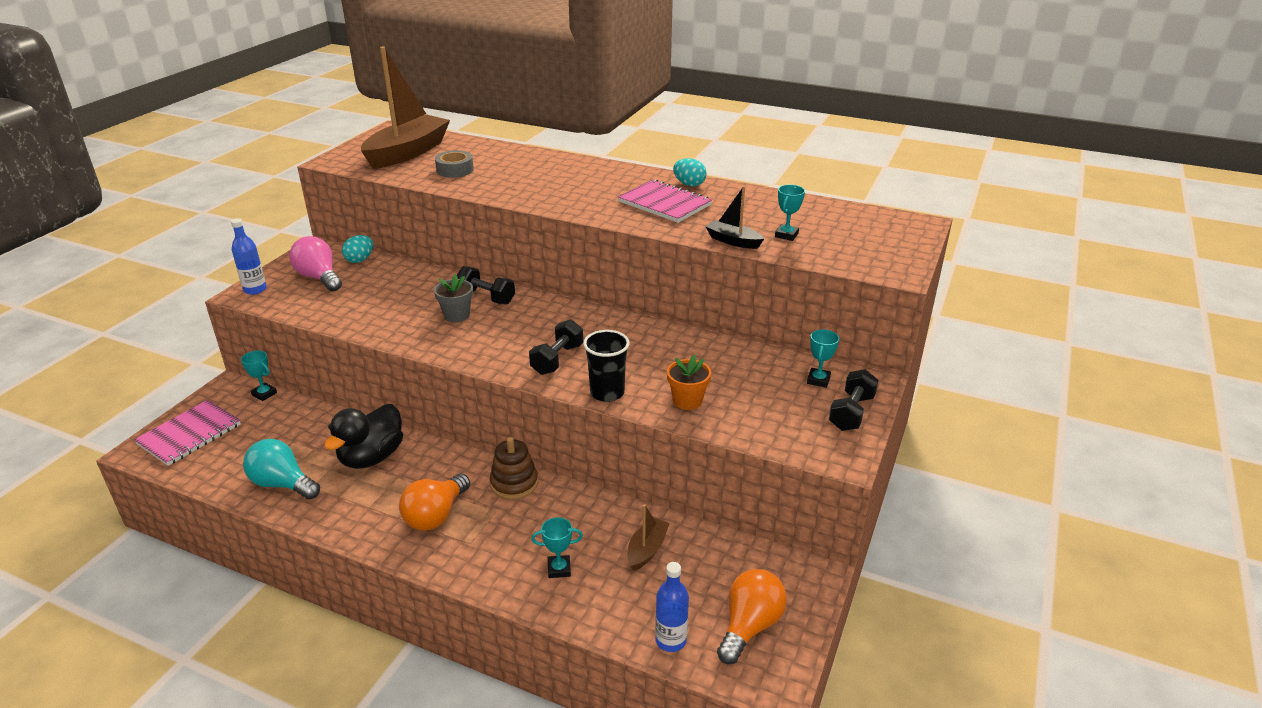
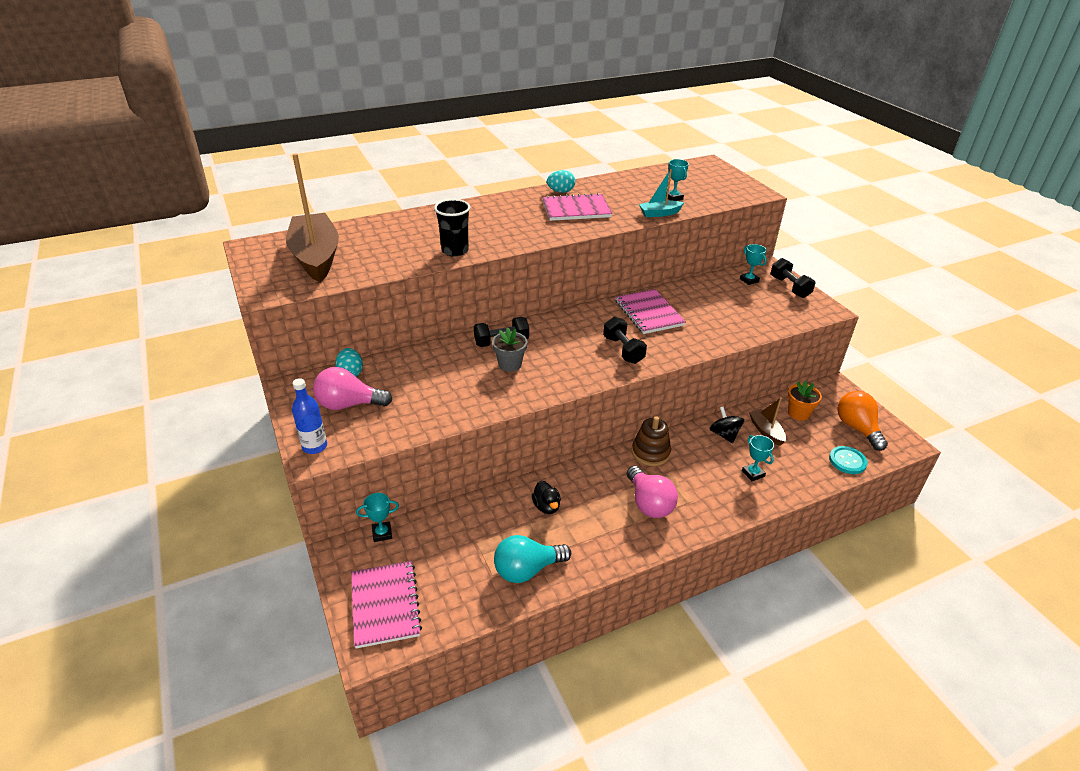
camera: 50 degrees left, 5 degrees up
(371, 457) = (546, 506): black duck -> black duck, size x0.52
(435, 515) = (649, 503): orange light bulb -> pink light bulb
(455, 170) = (389, 252): grey tape -> none
(559, 569) = (753, 473): turquoise trophy -> turquoise trophy turned 60 degrees counterclockwise
(603, 520) = (724, 434): none -> black spinning top
(607, 393) = (684, 350): black cup -> black cup (455, 251)
(646, 347) = (649, 313): none -> pink notebook
(670, 640) = (847, 461): blue bottle -> turquoise button
(687, 401) = (724, 328): orange flower pot -> orange flower pot (798, 413)
(733, 241) = (659, 213): black boat -> turquoise boat

